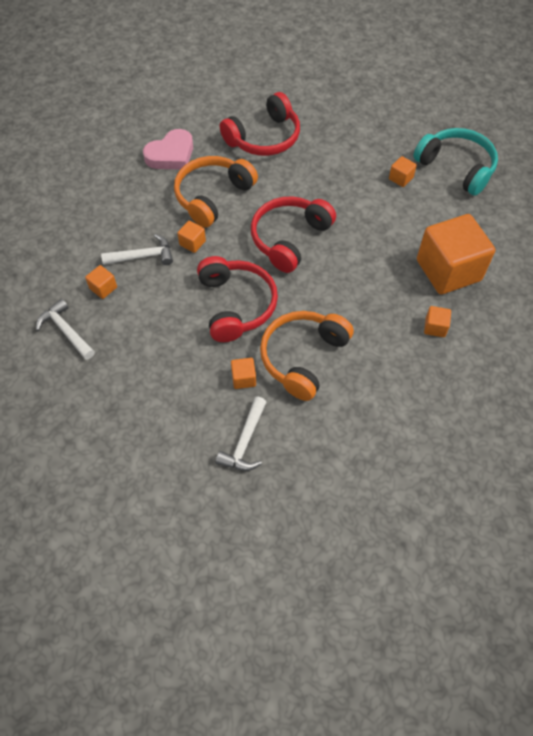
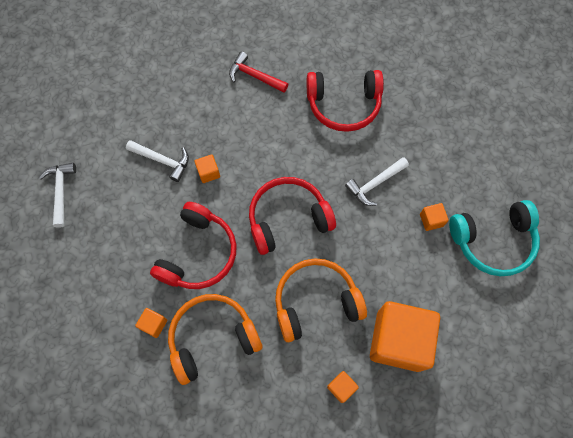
camera: 35 degrees right, 10 degrees up
(103, 288) = (113, 171): orange cube -> none
(171, 155) = (255, 76): pink heart -> red hammer
(213, 196) = (257, 138): orange headphones -> orange headphones (316, 302)
(245, 441) = (113, 380): white hammer -> white hammer (375, 184)
(456, 167) = (492, 241): turquoise headphones -> turquoise headphones turned 90 degrees clockwise

